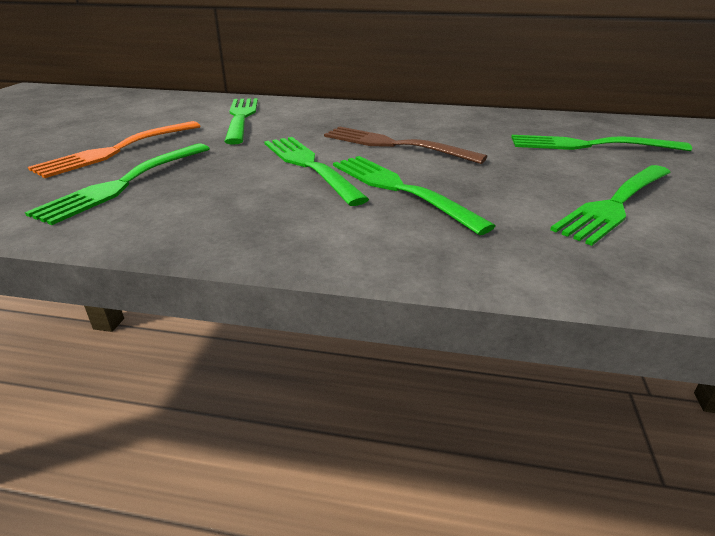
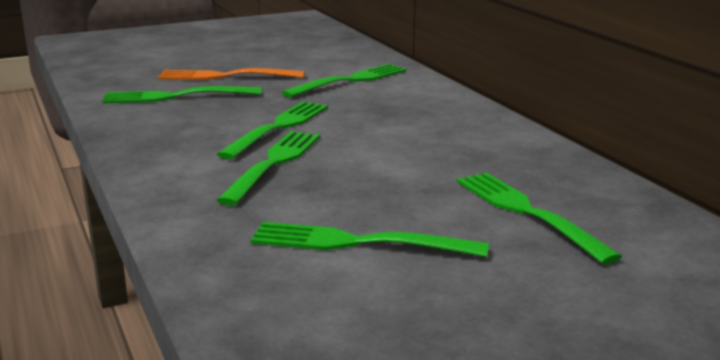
camera: 55 degrees right, 10 degrees down
(395, 145) = (374, 140): brown fork -> none

